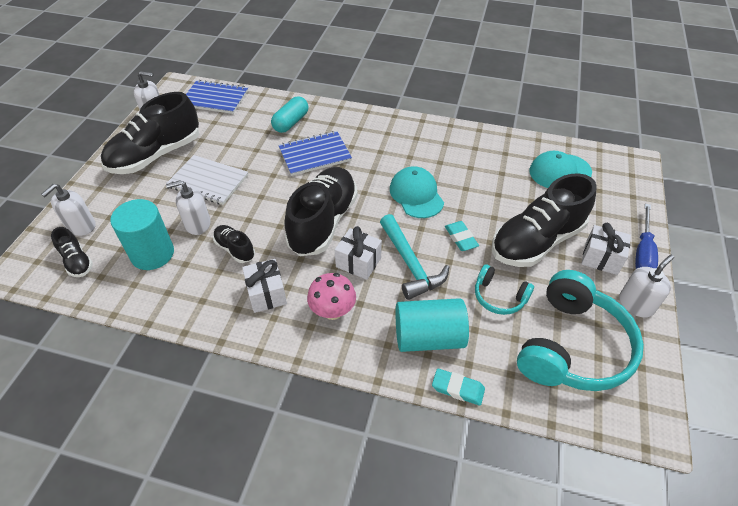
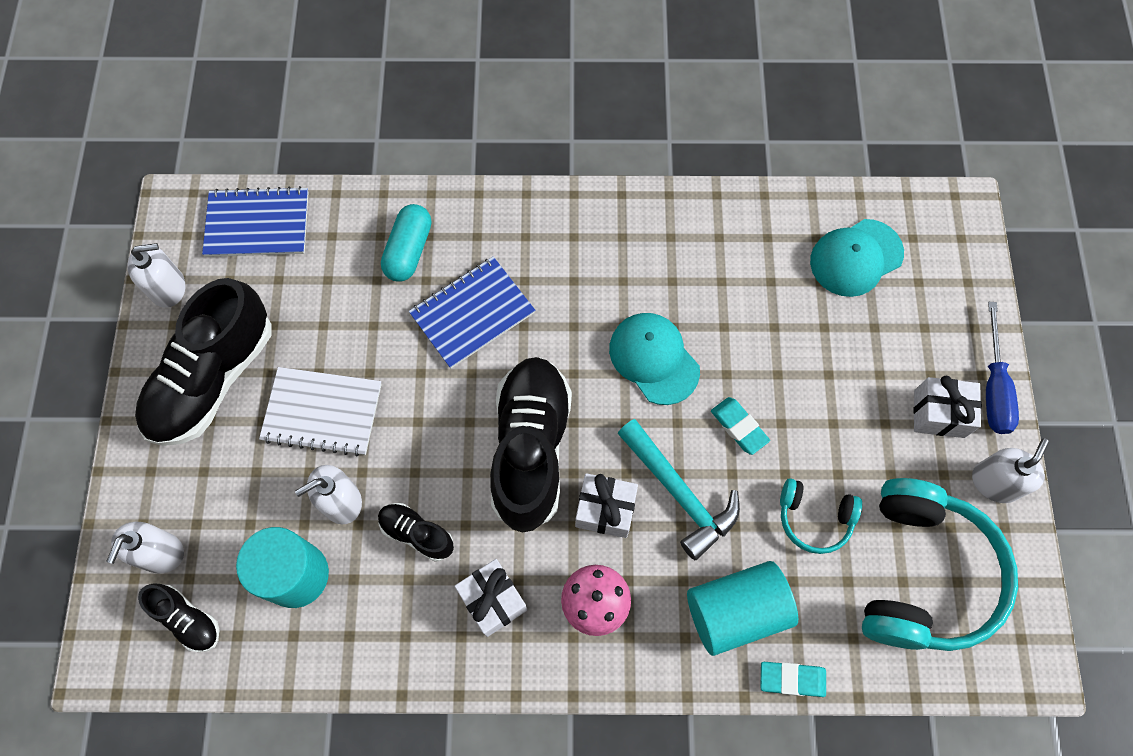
camera: 15 degrees left, 20 degrees up
(536, 241) = (846, 405): black shoe -> none

